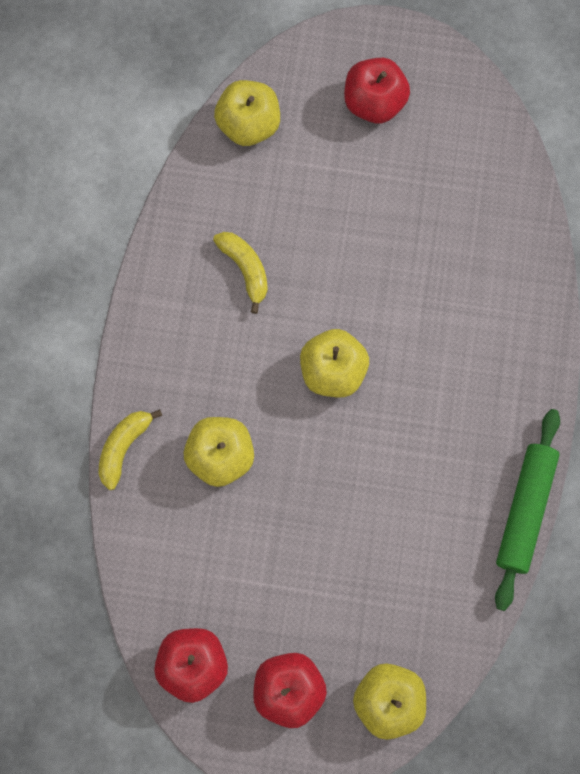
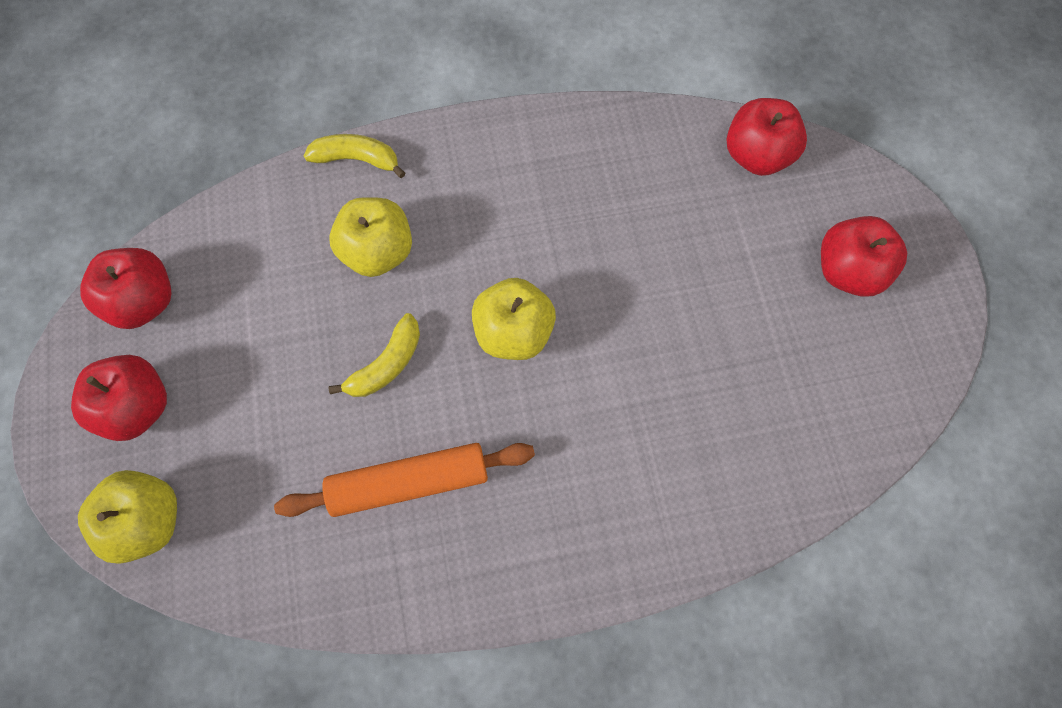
camera: 70 degrees right, 5 degrees down
(245, 269) = (593, 206): yellow banana -> yellow banana (386, 364)
(248, 125) = (757, 155): yellow apple -> red apple
(427, 490) = (409, 482): none -> orange rolling pin
(525, 510) = (421, 610): green rolling pin -> none

